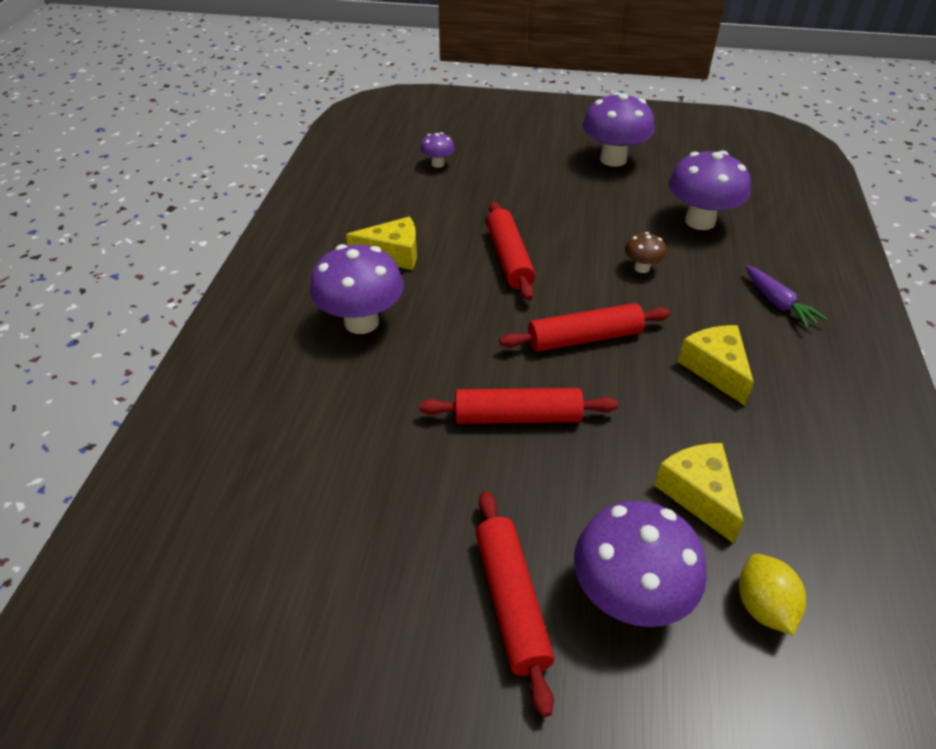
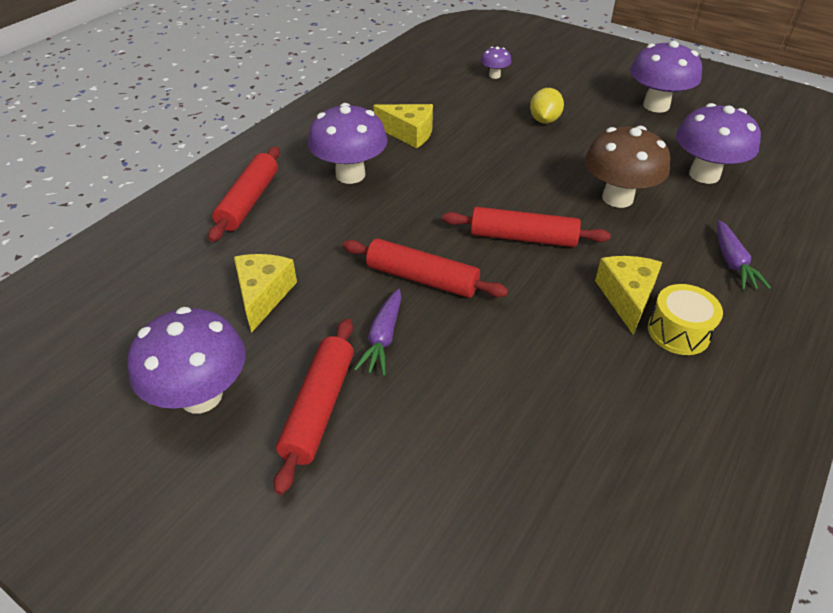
camera: 25 degrees right, 0 degrees up
(509, 258) = (502, 160): red rolling pin -> red rolling pin (248, 201)
(523, 498) = (383, 338): none -> purple carrot
(629, 597) = (415, 442): purple mushroom -> purple mushroom (201, 396)
(642, 268) = (617, 198): brown mushroom -> brown mushroom, size x2.06
(698, 494) = (534, 389): yellow cheese -> yellow cheese (263, 295)
(763, 607) = (527, 497): yellow lemon -> yellow lemon (544, 120)
(779, 388) = (678, 331): none -> yellow drum

